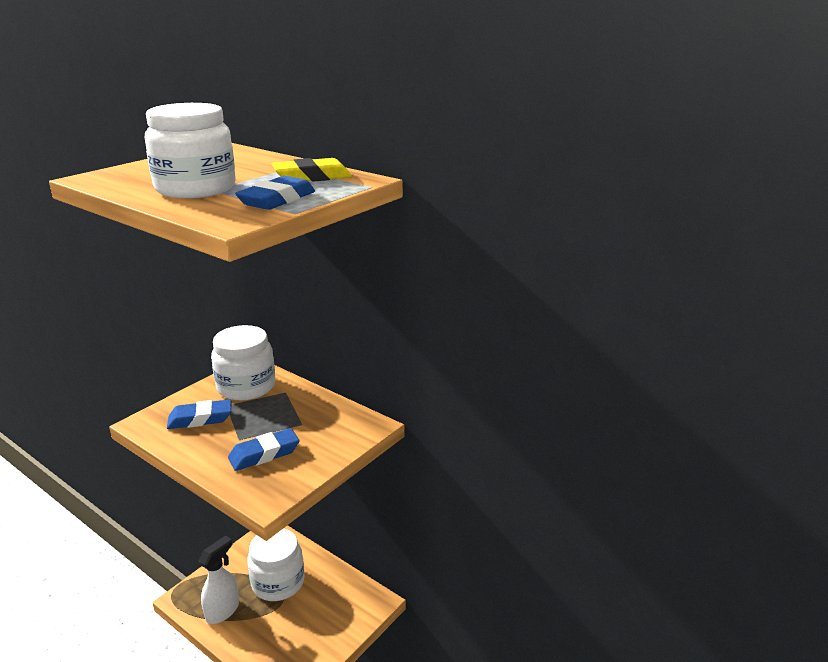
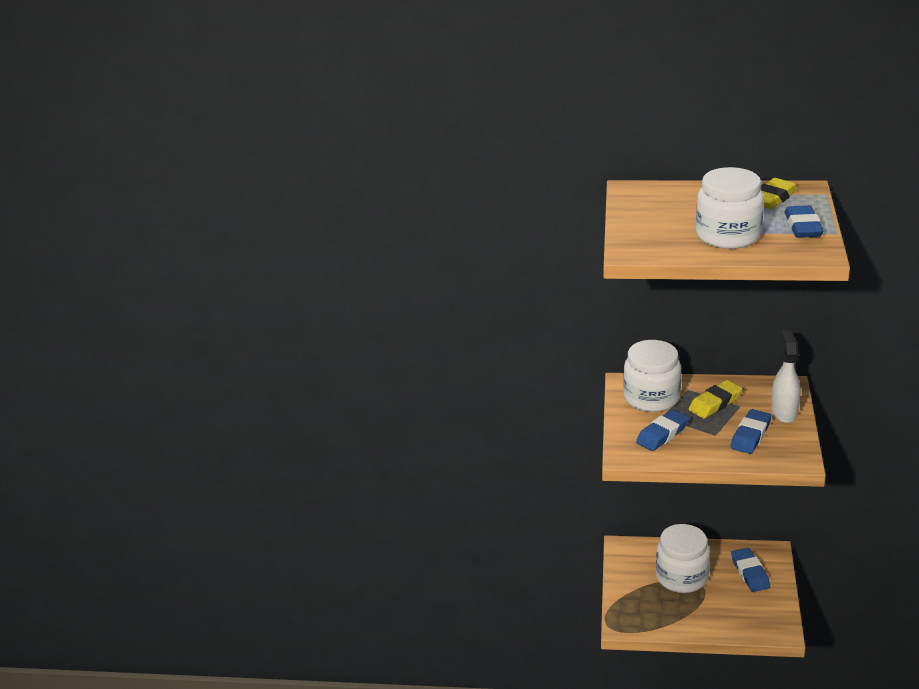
camera: 30 degrees left, 5 degrees up
(223, 610) = (667, 615): white spray bottle -> white spray bottle (784, 412)
(285, 413) = (715, 403): none -> yellow eraser
(334, 611) = (750, 573): none -> blue eraser

